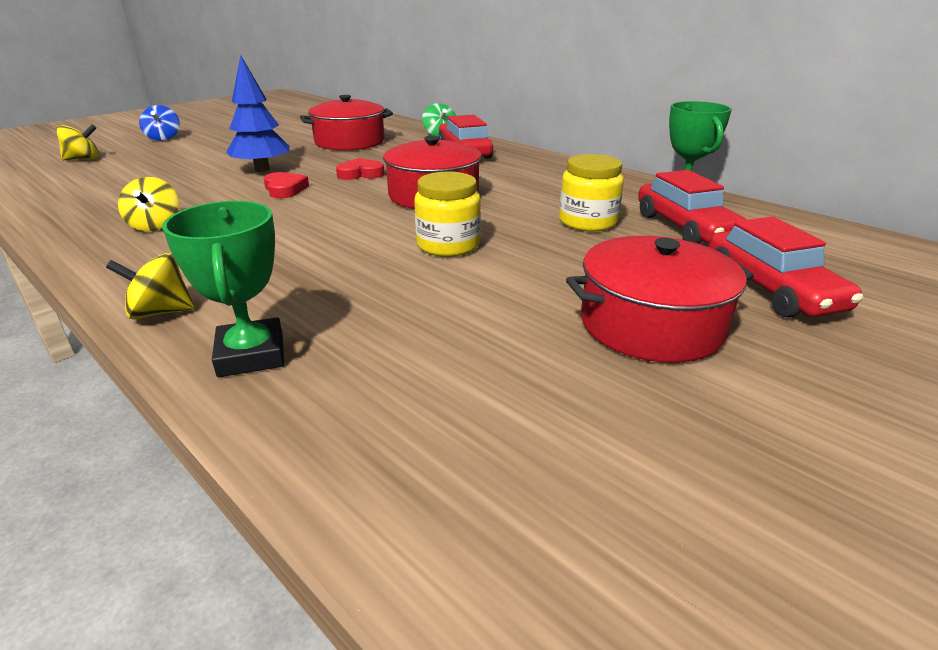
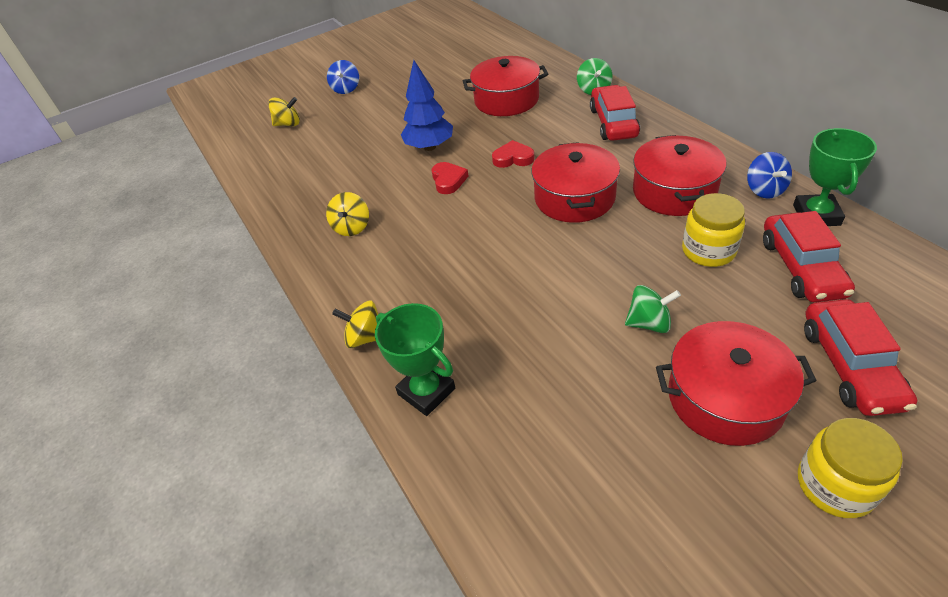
camera: 20 degrees right, 15 degrees up
(251, 355) = (426, 391): green trophy -> green trophy turned 45 degrees counterclockwise
(448, 245) = (578, 275): yellow jar -> yellow jar (835, 485)
(538, 188) = (674, 191): none -> red pot
(541, 274) = (649, 323): none -> green spinning top
(627, 184) = (764, 190): none -> blue spinning top

